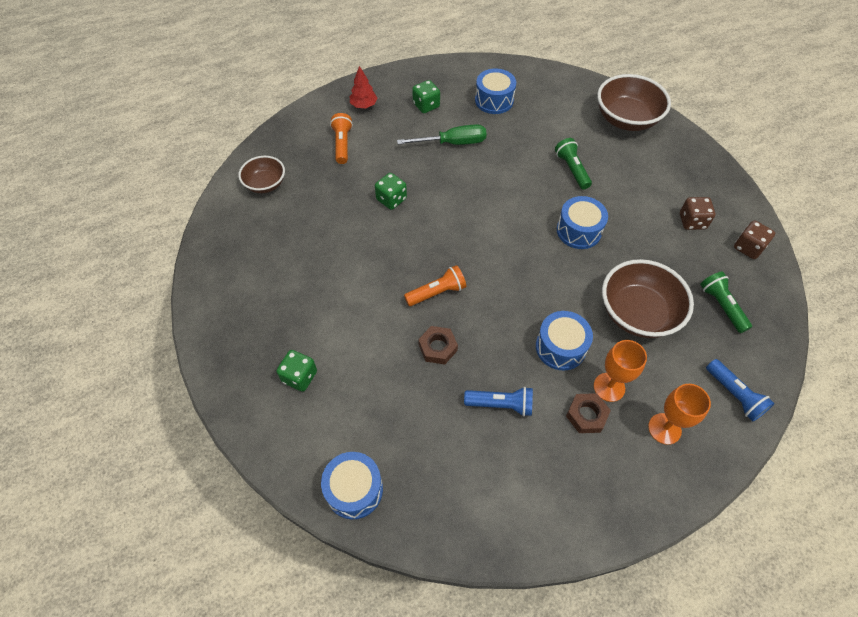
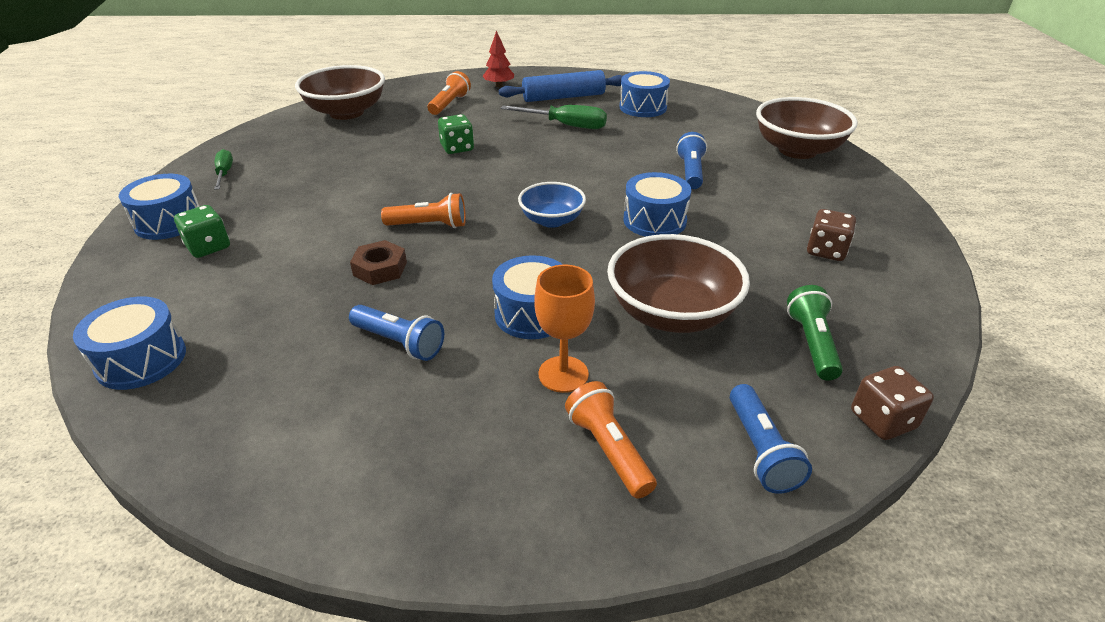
camera: 25 degrees right, 20 degrees down
(233, 295) = (224, 173): none -> green screwdriver
(243, 364) = (169, 222): none -> blue drum
(265, 184) = (346, 112): brown bowl -> brown bowl, size x1.67
(426, 105) = (563, 97): green dice -> blue rolling pin
(514, 255) = (552, 220): none -> blue bowl
(572, 169) = (690, 172): green flashlight -> blue flashlight
(586, 415) = (503, 392): brown nut -> none
(664, 428) = (608, 449): orange goblet -> orange flashlight
(748, 247) = (900, 296): brown dice -> brown dice (882, 420)

